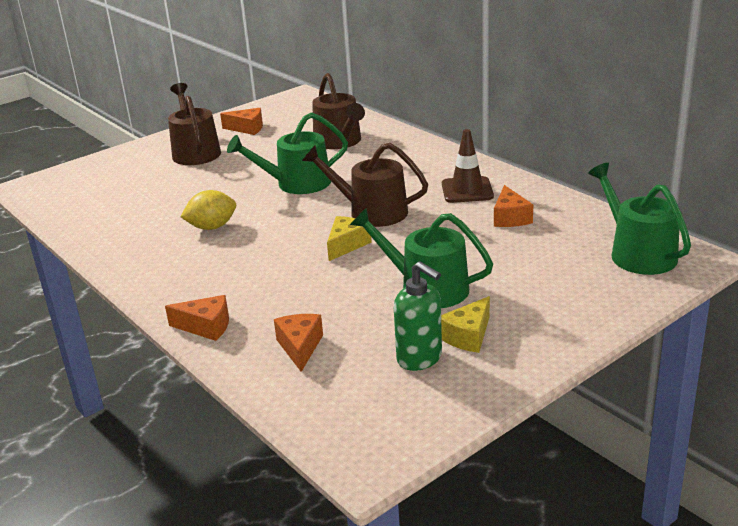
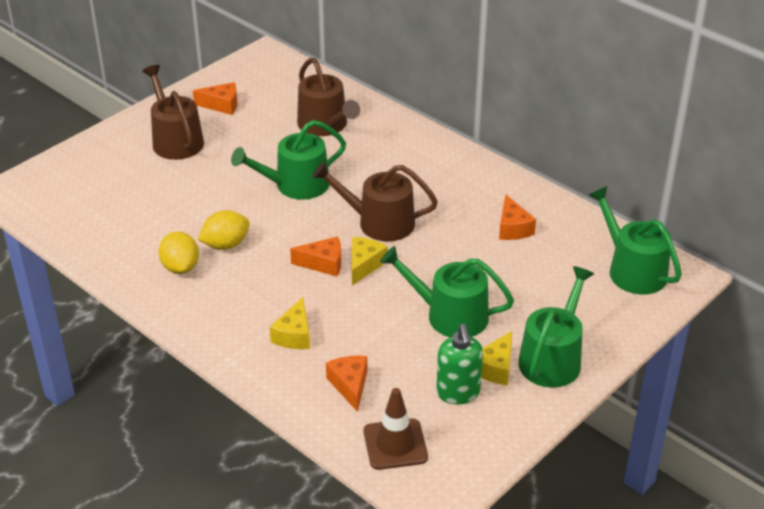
camera: 10 degrees left, 10 degrees up
(161, 244) = (180, 267): none -> yellow lemon
(206, 327) = (257, 366): orange cheese -> orange cheese (323, 263)
(254, 301) = (294, 335): none -> yellow cheese
(420, 358) = (458, 393): green soap dispenser -> green soap dispenser turned 45 degrees clockwise
(467, 190) = (466, 193): brown traffic cone -> brown traffic cone (395, 444)
(536, 329) = (553, 358): none -> green watering can

